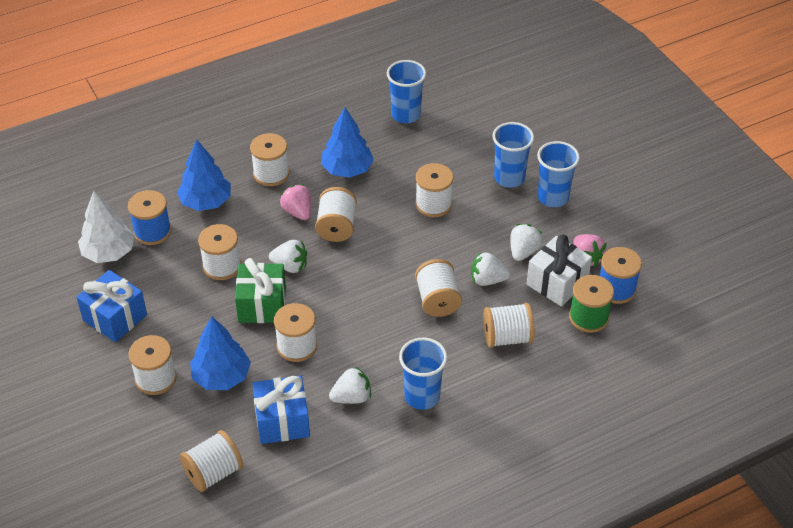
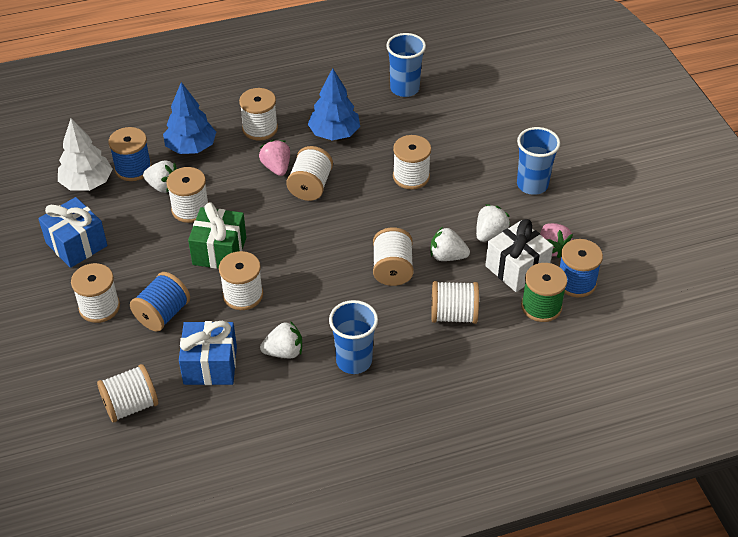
camera: 10 degrees right, 0 degrees up
(221, 377) = (162, 314): blue tree -> blue spool
(290, 266) = (256, 218): white strawberry -> white strawberry (163, 186)
(509, 178) = (492, 161): blue cup -> none

